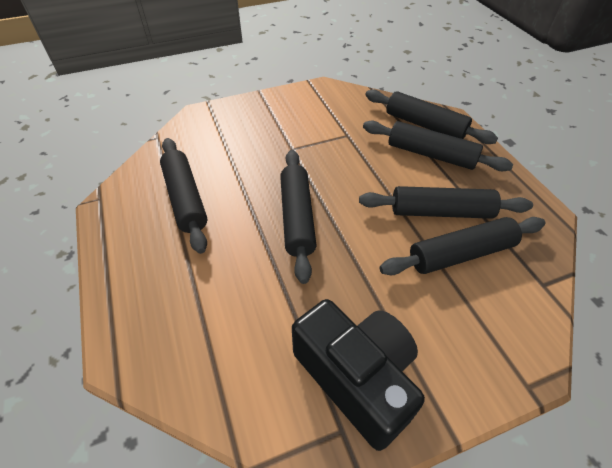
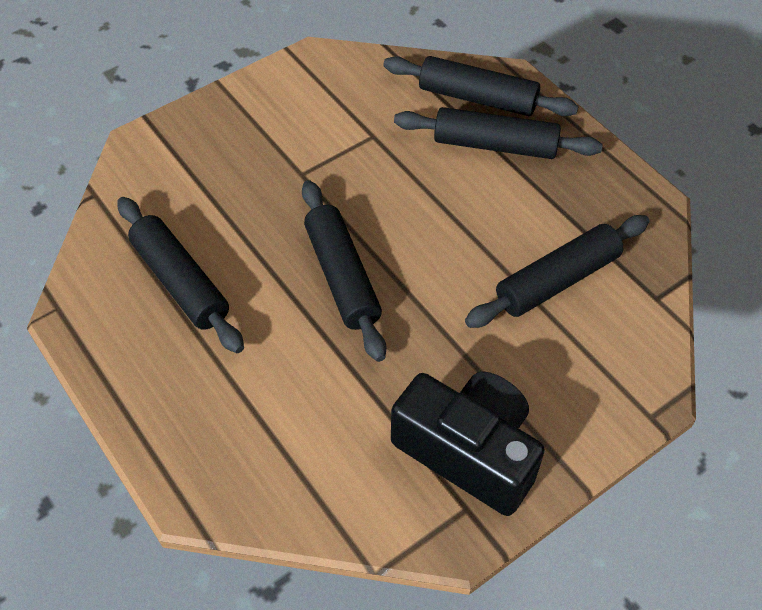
camera: 15 degrees left, 5 degrees up
(441, 212) = (523, 229): black rolling pin -> none

